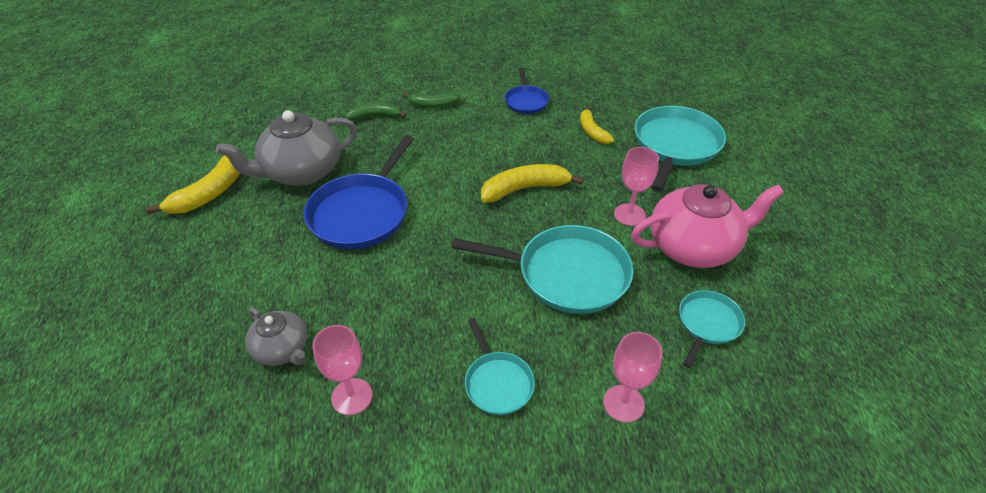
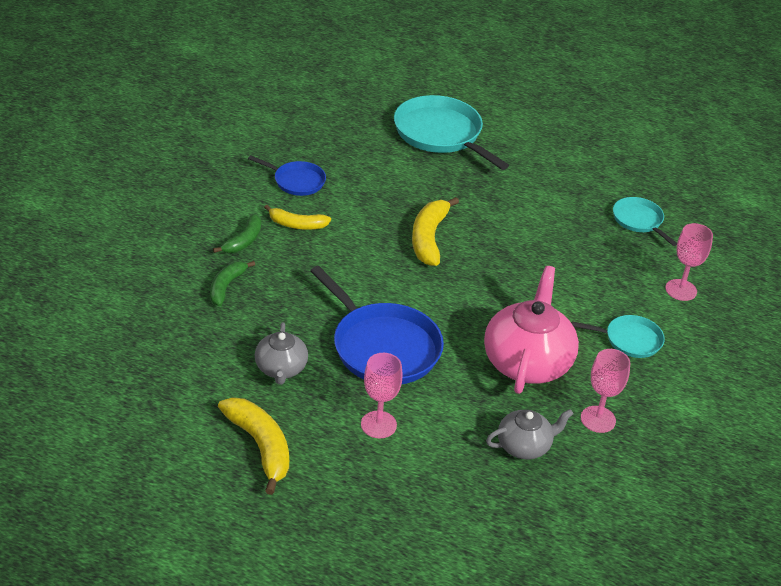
camera: 65 degrees left, 5 degrees down
(301, 172) = (281, 368): grey teapot -> grey teapot, size x0.56
(567, 274) = (548, 261): turquoise pan -> none
(592, 131) = (381, 166): yellow banana -> yellow banana (297, 224)
(629, 214) = (506, 199): pink goblet -> pink goblet (378, 424)
(693, 247) = (563, 188): pink teapot -> pink teapot (527, 362)

